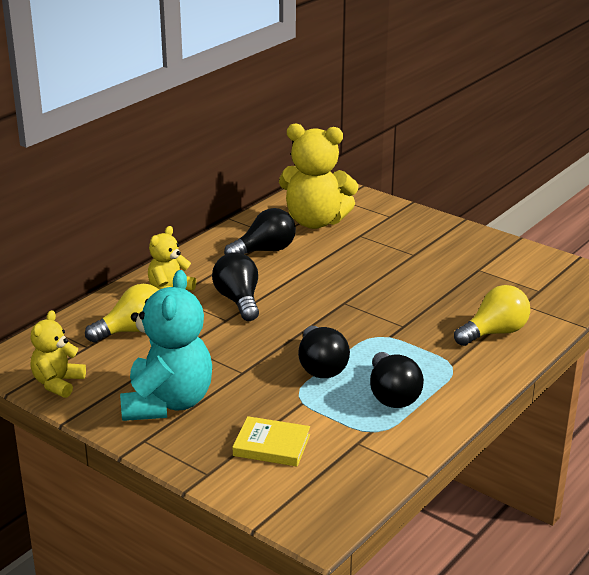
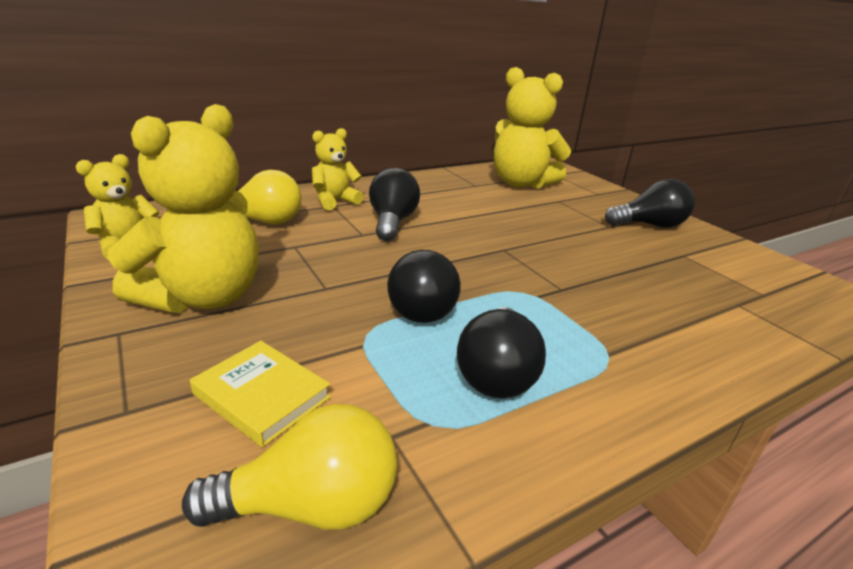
camera: 20 degrees right, 0 degrees up
(167, 403) = (203, 297): turquoise teddy bear -> yellow teddy bear
(265, 251) = (455, 192): black light bulb -> black light bulb (649, 225)
(494, 333) = (688, 328): yellow light bulb -> yellow light bulb (311, 505)

